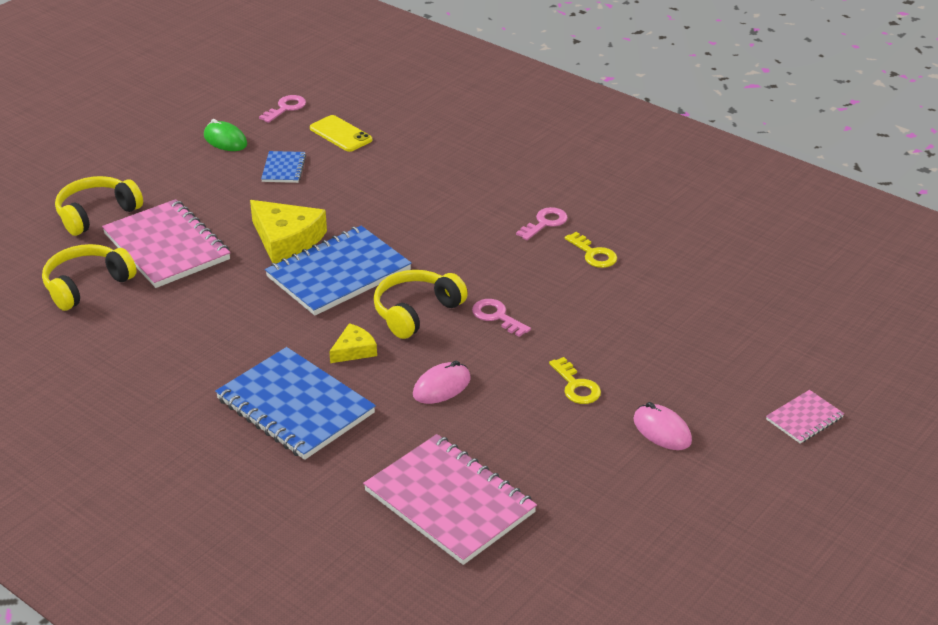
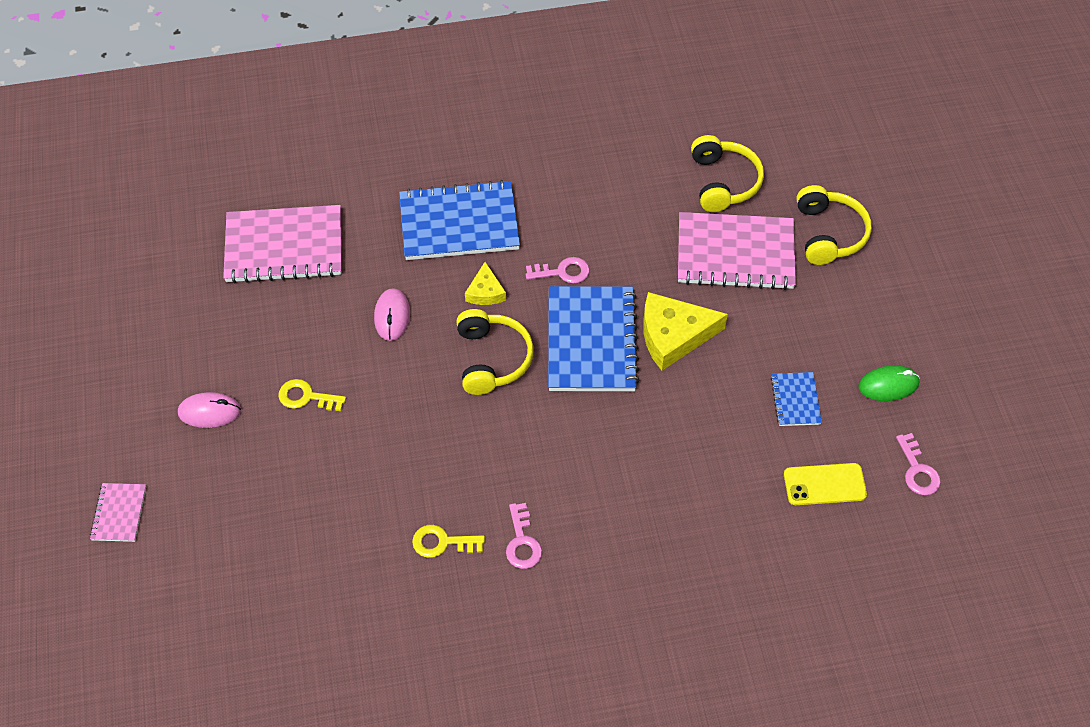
camera: 130 degrees right, 20 degrees up
(283, 168) = (795, 400): blue notebook -> blue notebook turned 45 degrees clockwise
(497, 316) = (433, 407): pink key -> pink key (562, 272)

